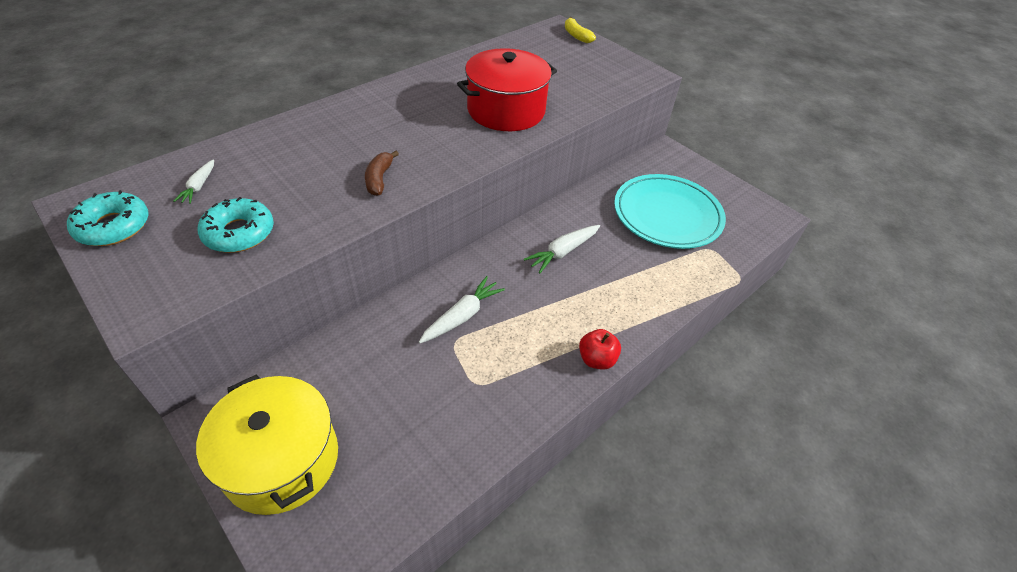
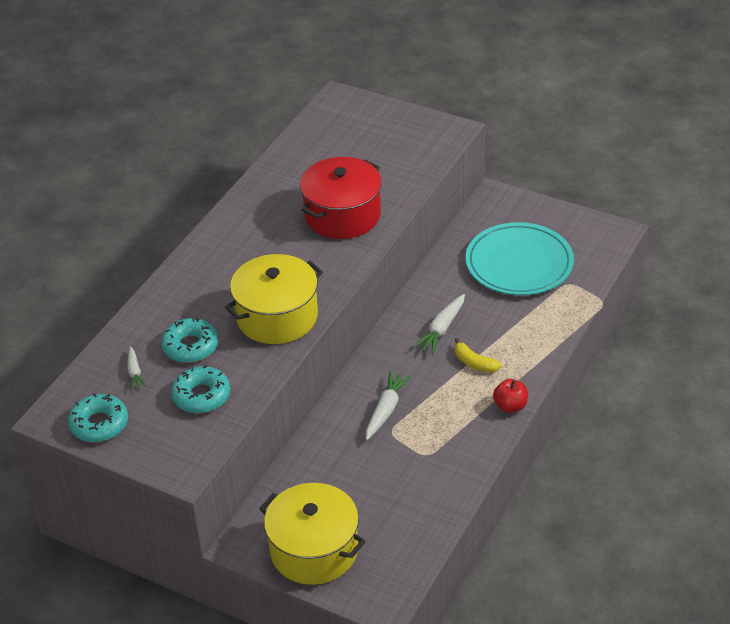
camera: 15 degrees left, 5 degrees down
(273, 180) = (190, 346): none -> turquoise donut
(379, 179) = (277, 316): brown banana -> yellow pot
(576, 36) = (361, 104): yellow banana -> yellow banana (474, 363)

